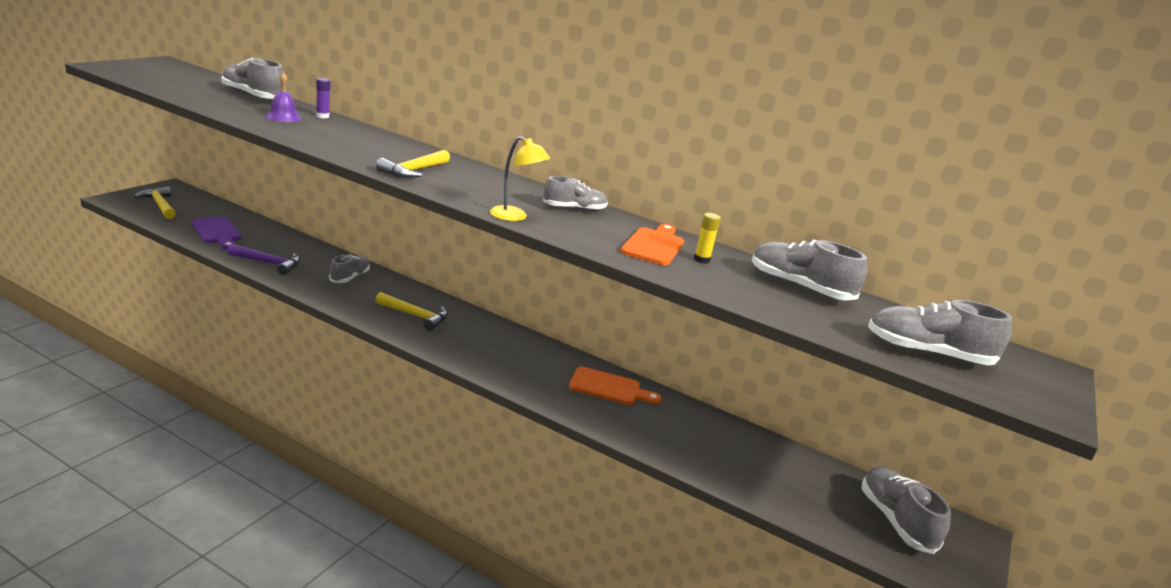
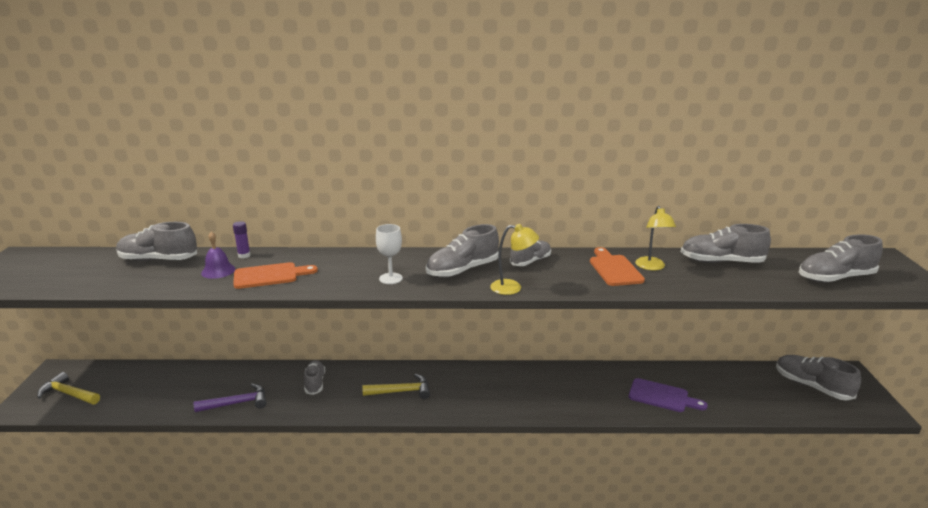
camera: 25 degrees left, 0 degrees up
(217, 232) = (156, 395): purple cutting board -> purple cutting board (662, 396)
(413, 171) = (390, 278): yellow hammer -> white goblet
(492, 190) = (462, 270): none -> grey shoe
(609, 388) = (582, 381): orange cutting board -> orange cutting board (269, 276)
(701, 260) = (651, 267): yellow glue stick -> yellow lamp

